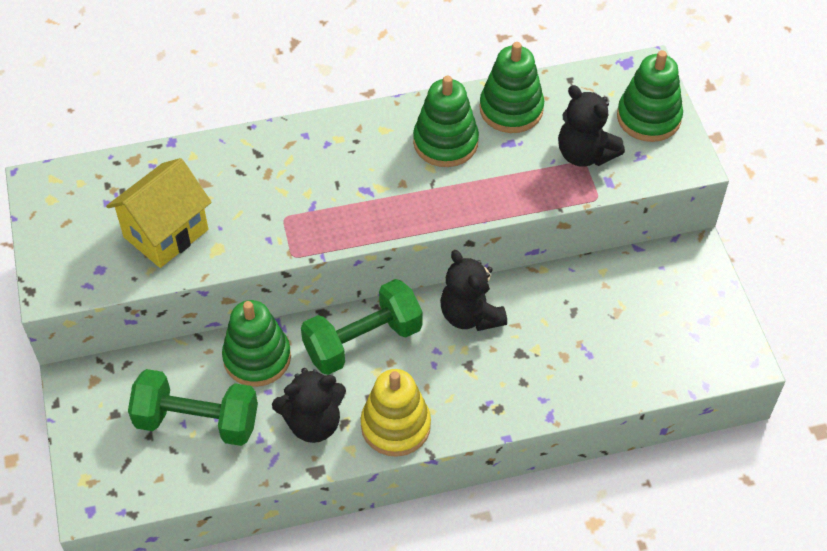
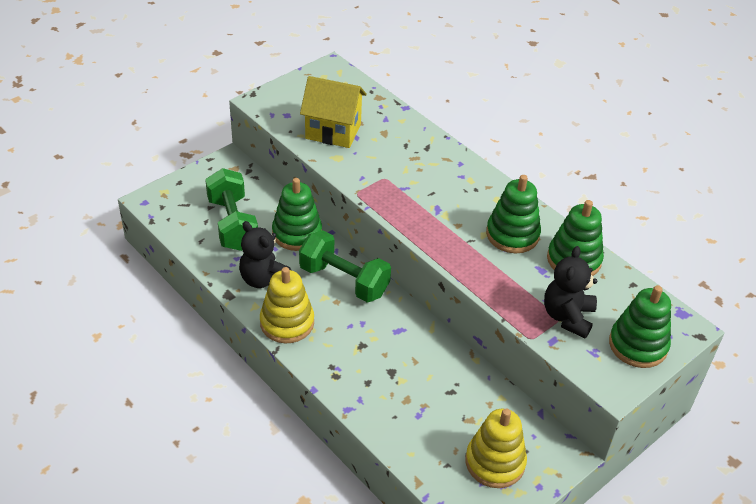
camera: 60 degrees right, 10 degrees down
(470, 315) = (405, 331): black teddy bear -> none
(678, 315) = (495, 462): none -> yellow stacking toy

